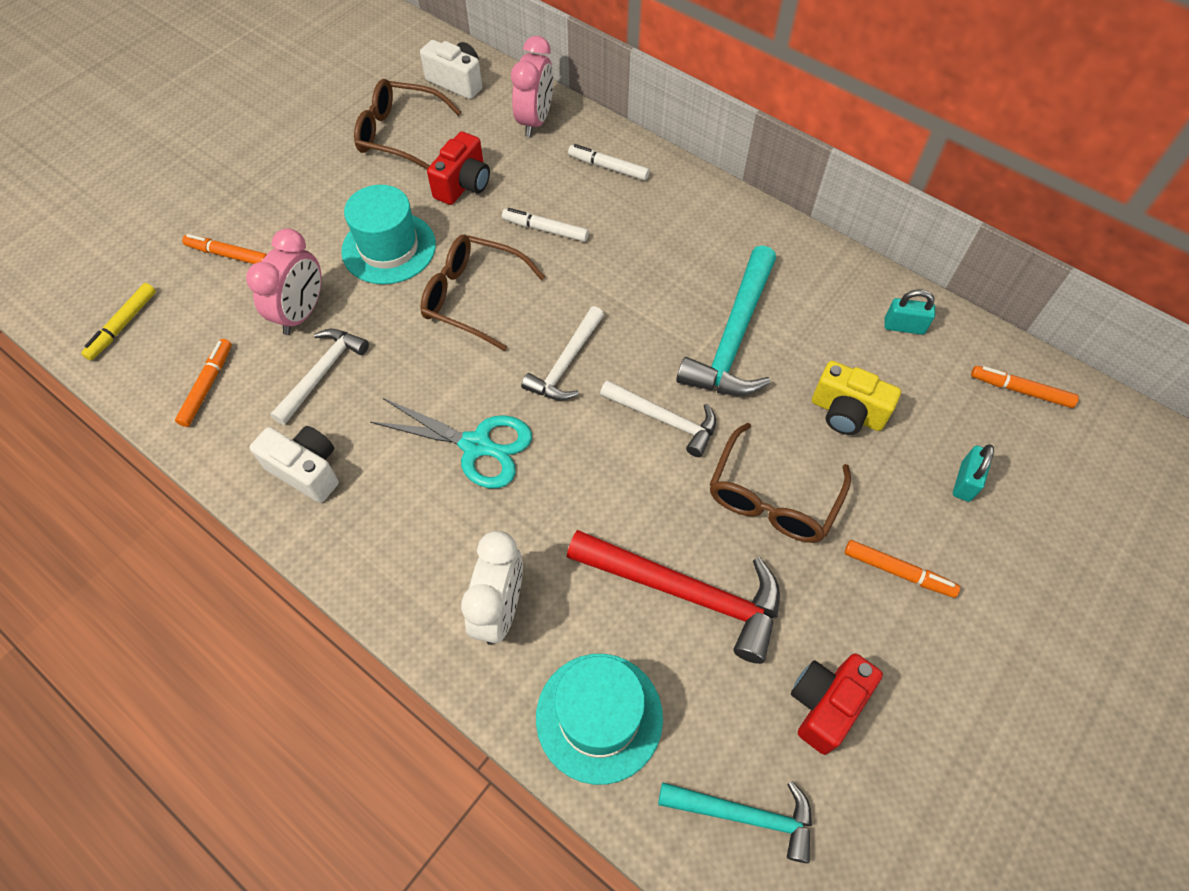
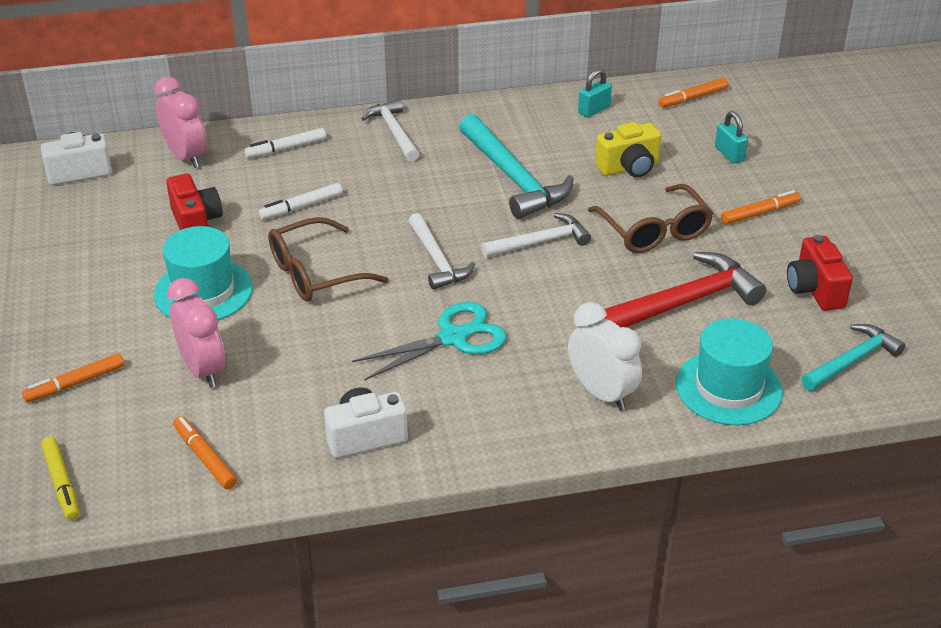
camera: 50 degrees left, 20 degrees down
(323, 372) = (281, 385): white hammer -> white hammer (394, 132)
(399, 134) = (88, 228): brown glasses -> none

